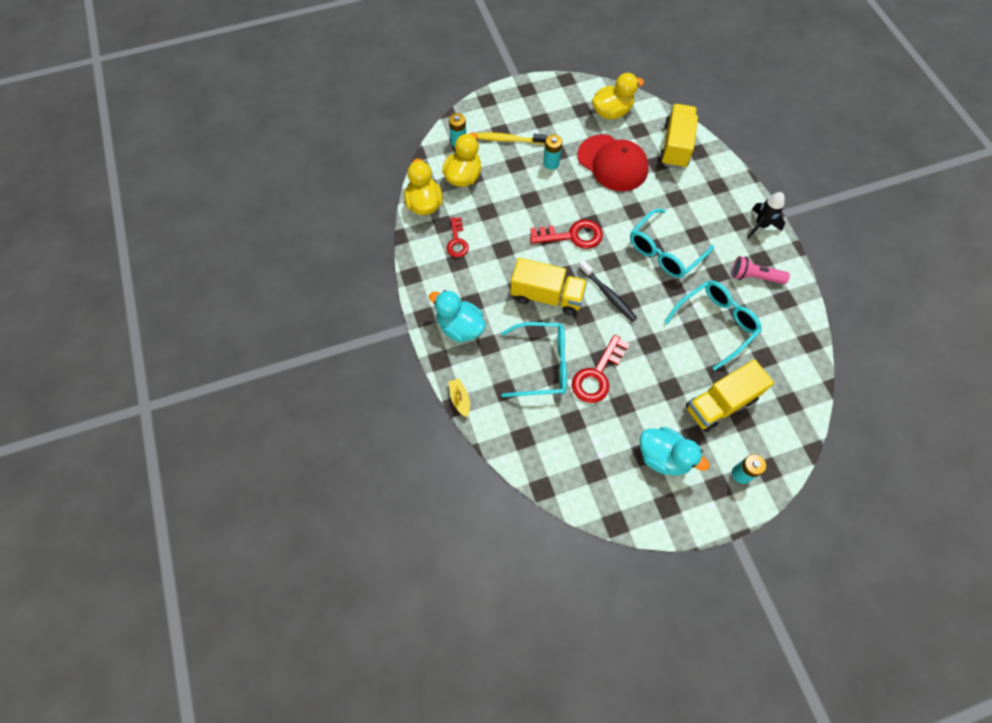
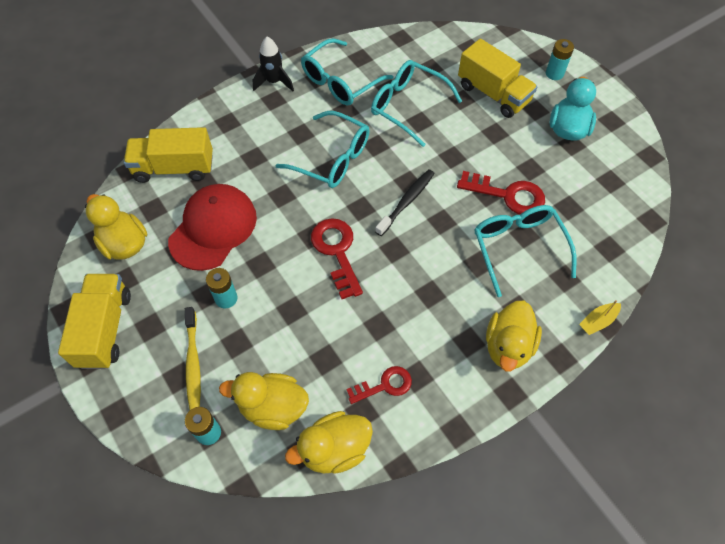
camera: 105 degrees left, 5 degrees down
(460, 327) = (508, 346): turquoise duck -> yellow duck
(547, 296) = (430, 261): yellow truck -> yellow truck (105, 329)
(754, 277) = (341, 81): pink flashlight -> turquoise glasses

